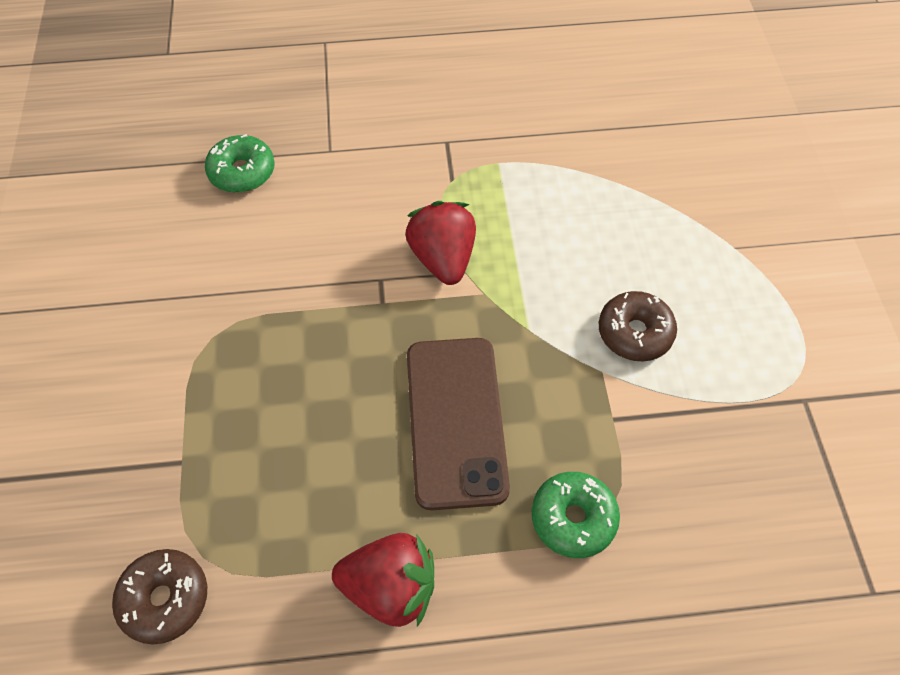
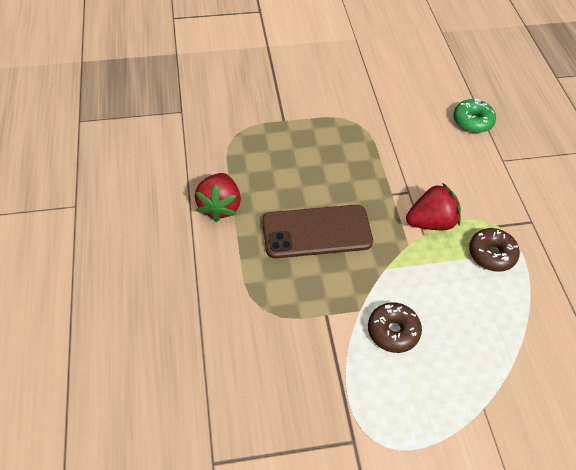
camera: 85 degrees right, 5 degrees down
(165, 599) = (216, 124): brown donut -> brown donut (491, 254)
(573, 518) = (259, 290): green donut -> none

